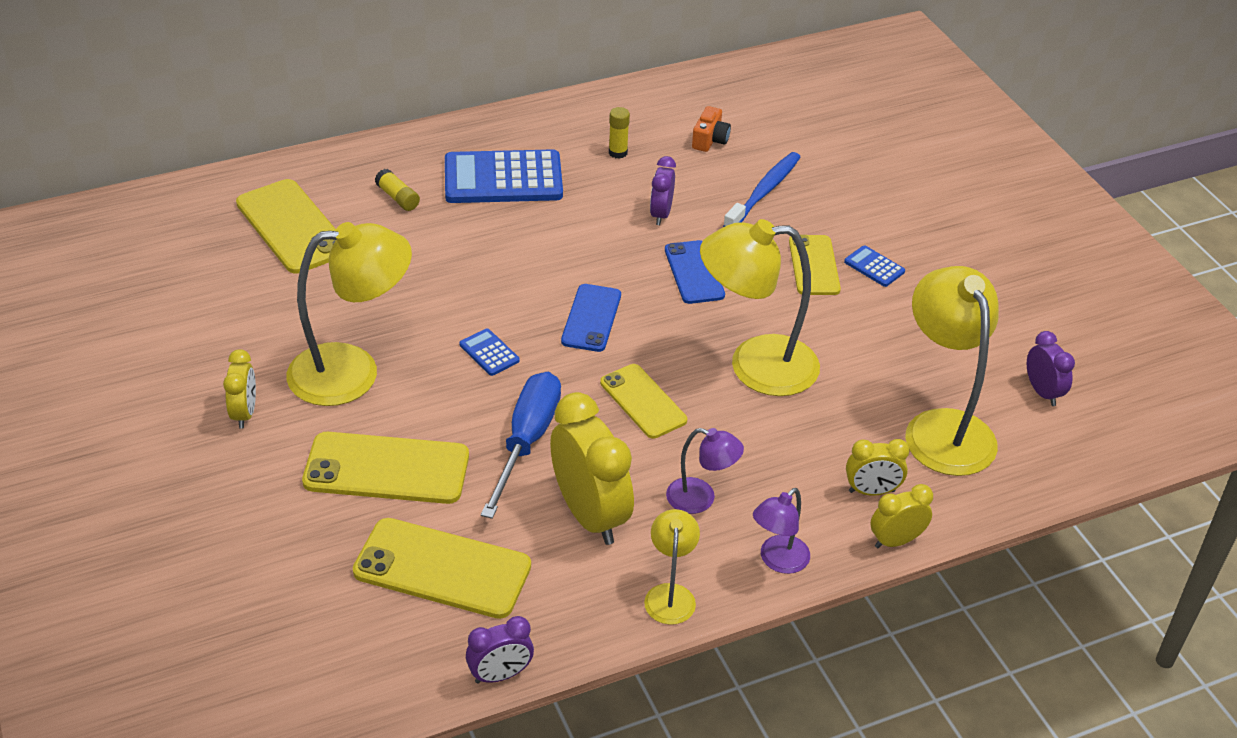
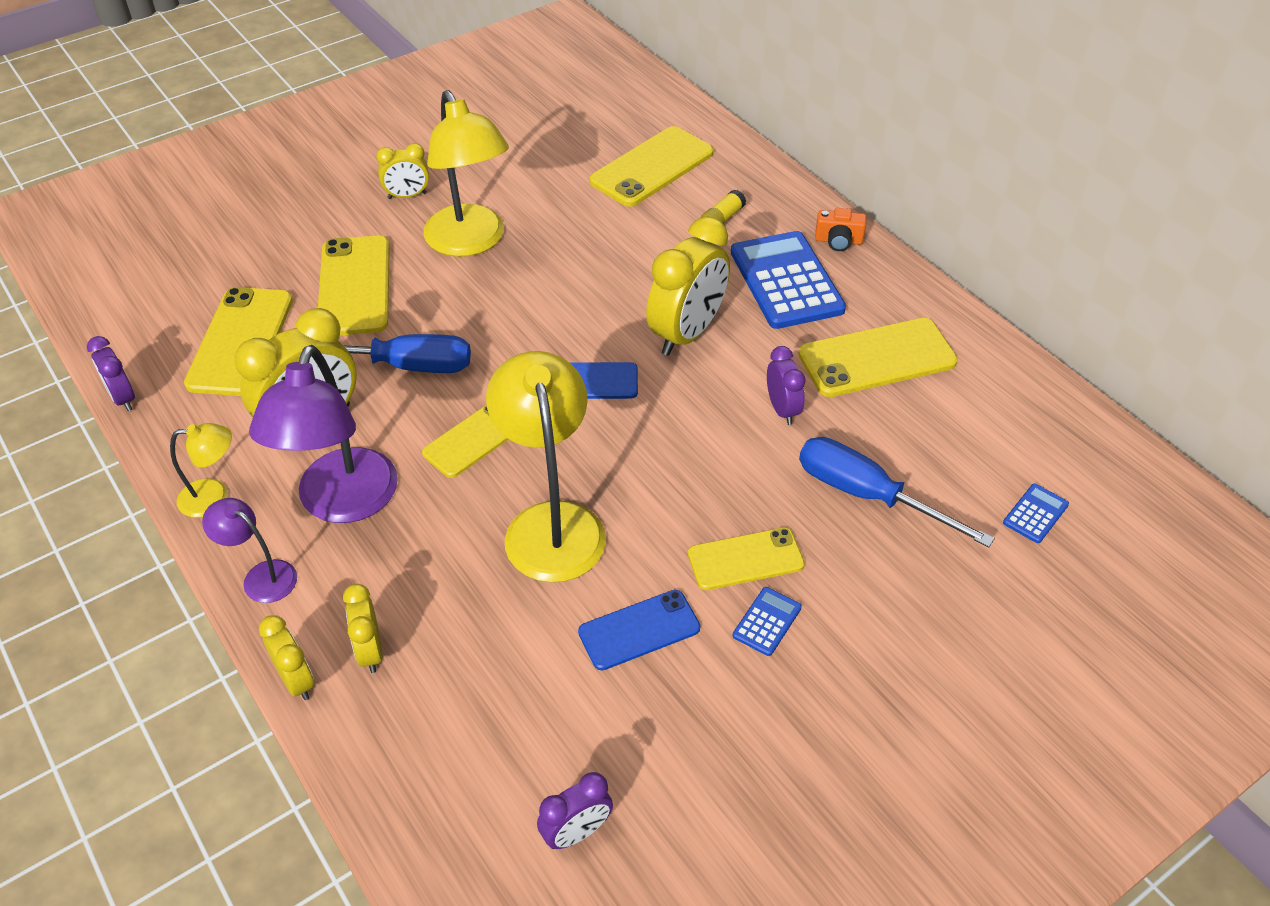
camera: 80 degrees right, 5 degrees up
(489, 353) = (517, 319): blue calculator -> blue calculator (1035, 514)
(550, 249) = (687, 334): none -> yellow clock
(618, 152) = (877, 358): yellow glue stick -> yellow phone
(661, 214) = (782, 409): purple clock -> purple clock turned 75 degrees clockwise
(694, 272) = (691, 451): blue phone -> blue phone (639, 630)
(701, 499) = (342, 503): purple lamp -> purple lamp, size x1.97
(710, 140) = (945, 433): orange camera -> orange camera (838, 241)
(764, 192) = (868, 495): blue toothbrush -> blue screwdriver
(942, 427) = (486, 717): yellow lamp -> none

